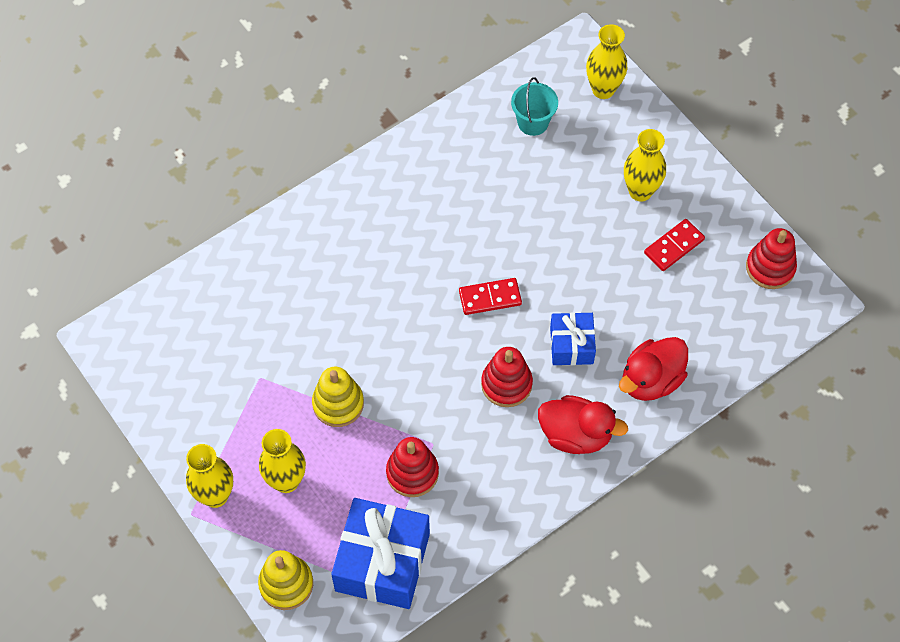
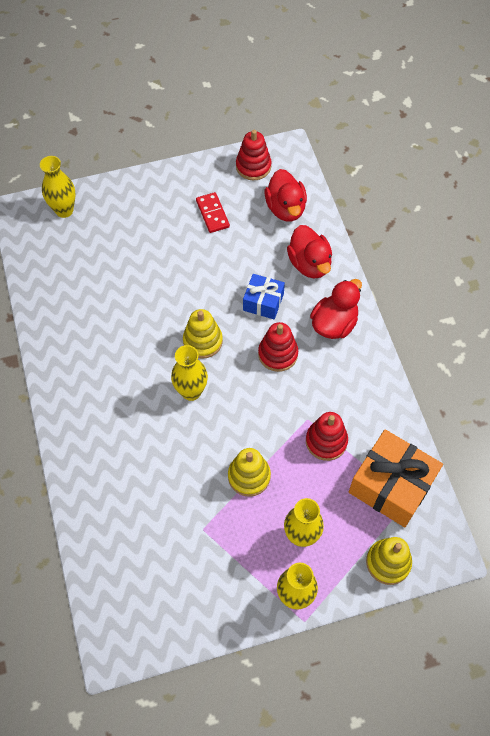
camera: 70 degrees left, 0 degrees up
(382, 562) = (391, 485): blue gift -> orange gift
(490, 298) = (203, 341): red domino -> yellow stacking toy
(533, 122) = (68, 263): turquoise bucket -> none
(640, 191) = (159, 218): yellow vase -> yellow vase (191, 392)
(722, 326) = (285, 208): none -> red duck

